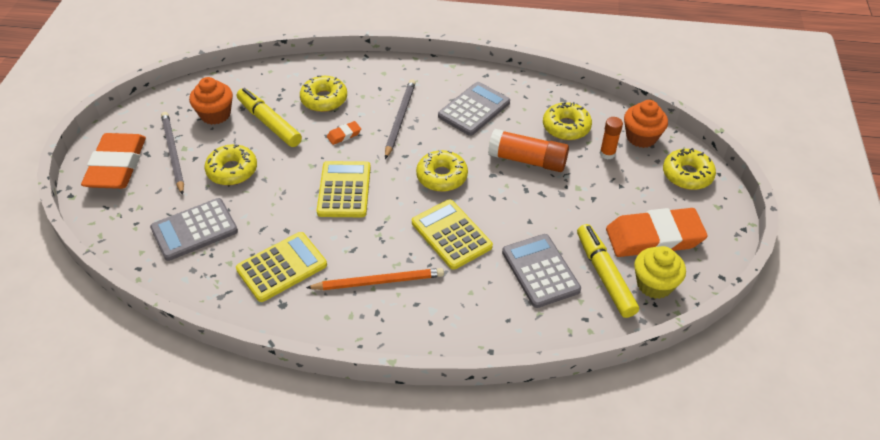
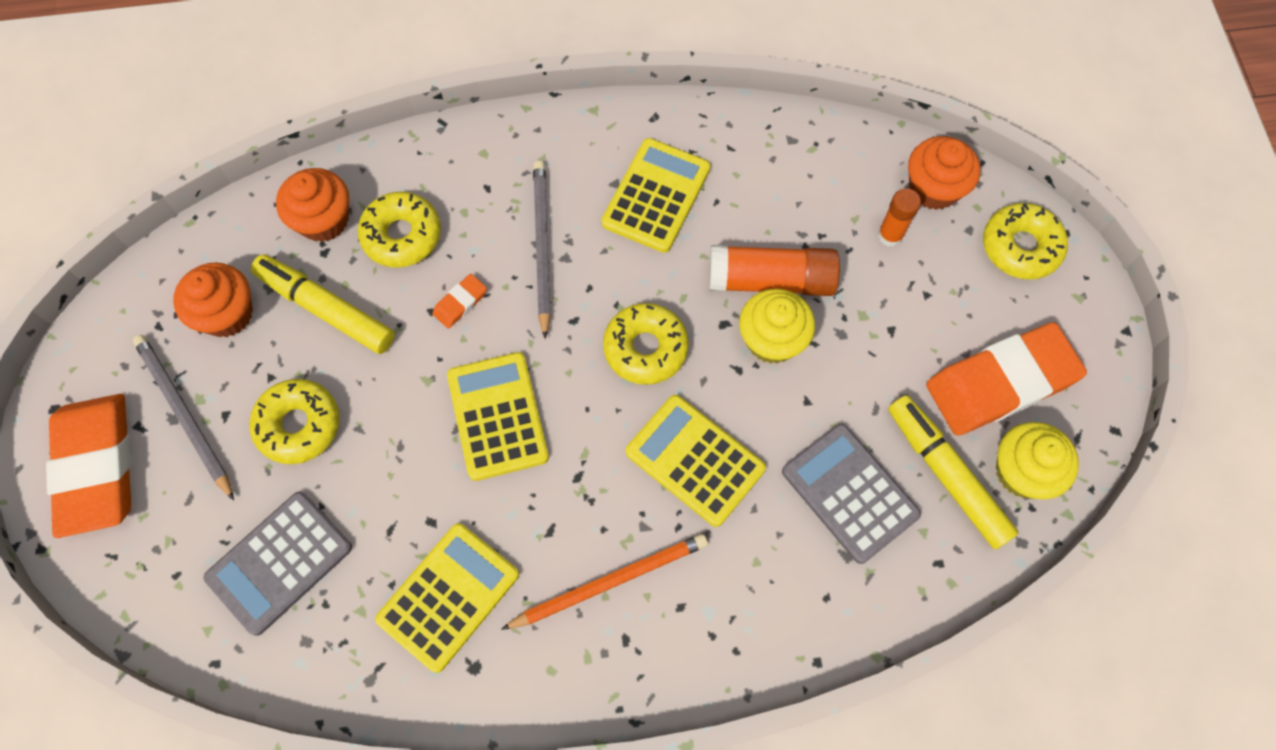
camera: 15 degrees left, 20 degrees up
(284, 85) = (323, 220): none -> orange cupcake
(474, 109) = (656, 196): grey calculator -> yellow calculator
(518, 188) = (772, 339): none -> yellow cupcake
(566, 127) = (812, 196): yellow donut -> none

